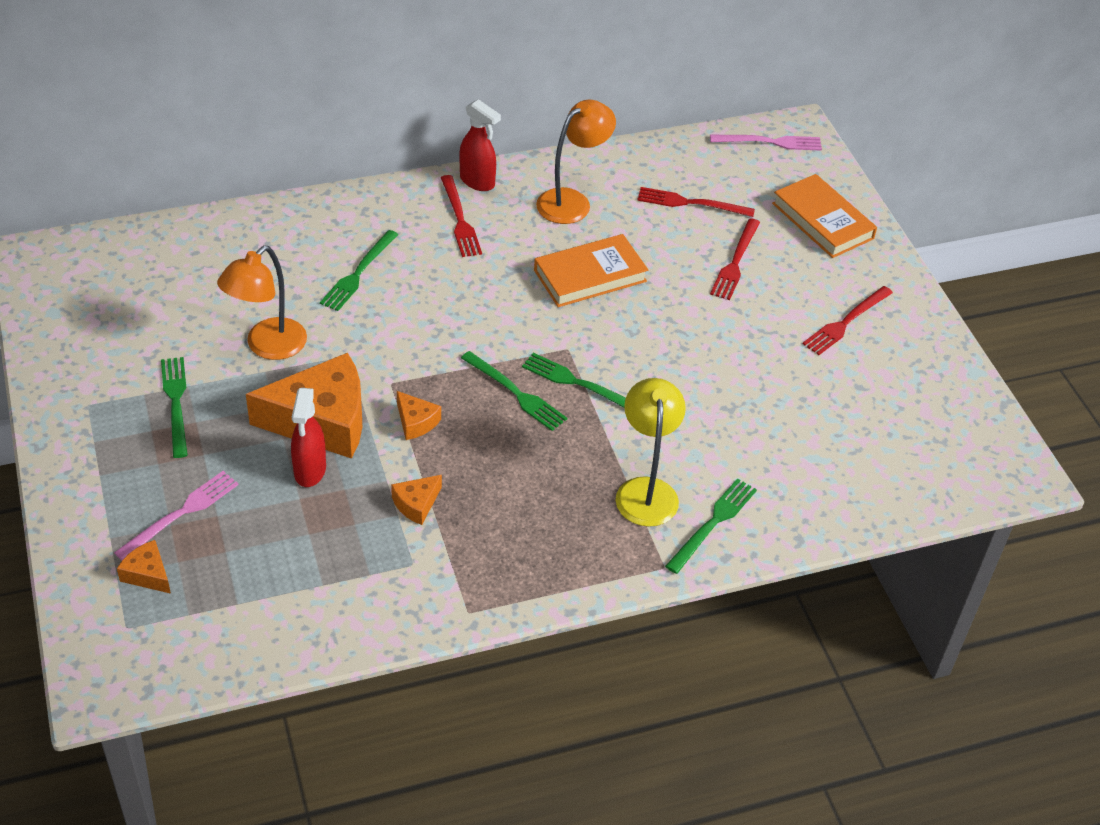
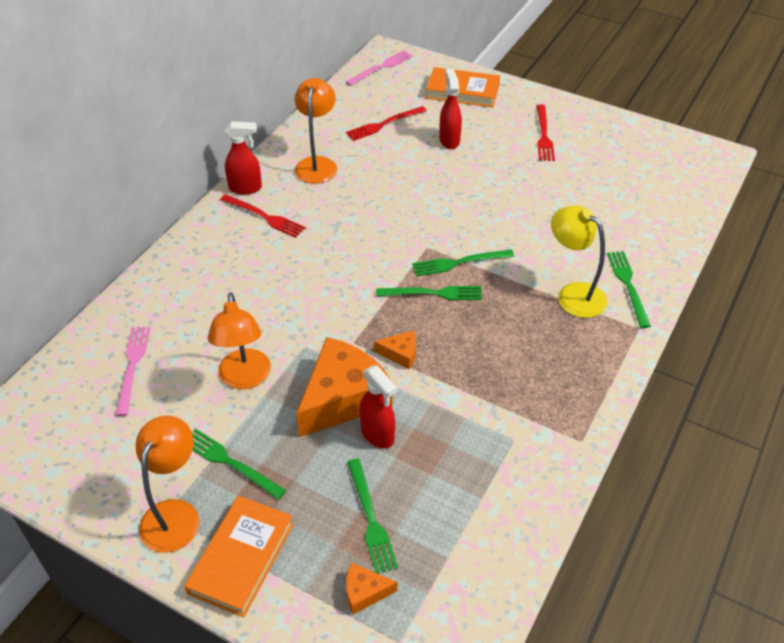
camera: 40 degrees left, 0 degrees up
(93, 409) = (175, 514): none -> orange lamp
(181, 514) = (332, 532): pink fork -> pink fork (133, 366)
(358, 273) = (243, 291): green fork -> green fork (370, 518)
(416, 504) = (467, 402): orange cheese -> none
(590, 276) = (384, 198): orange book -> orange book (242, 558)
(735, 262) = (449, 140): red fork -> red spray bottle

